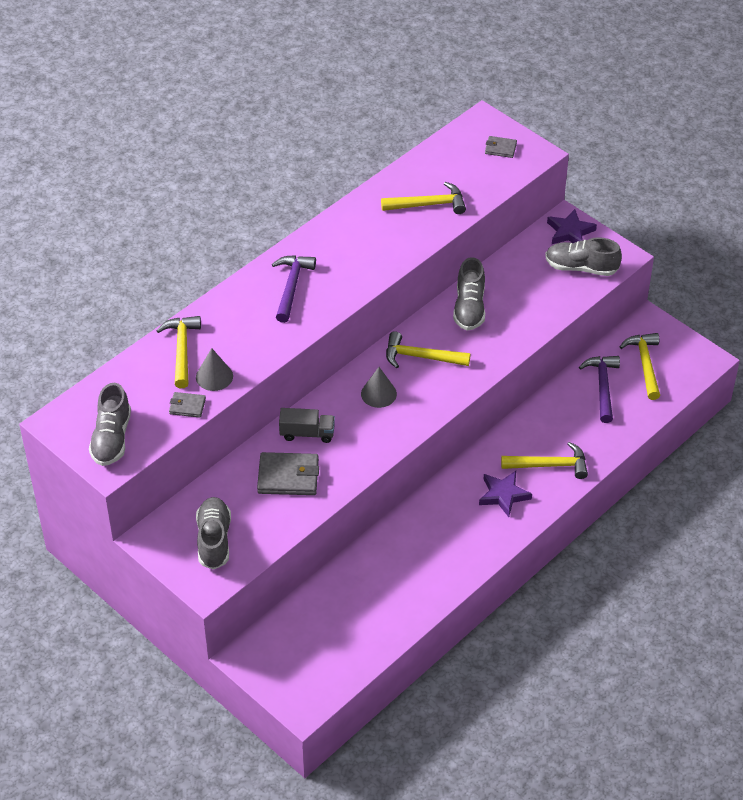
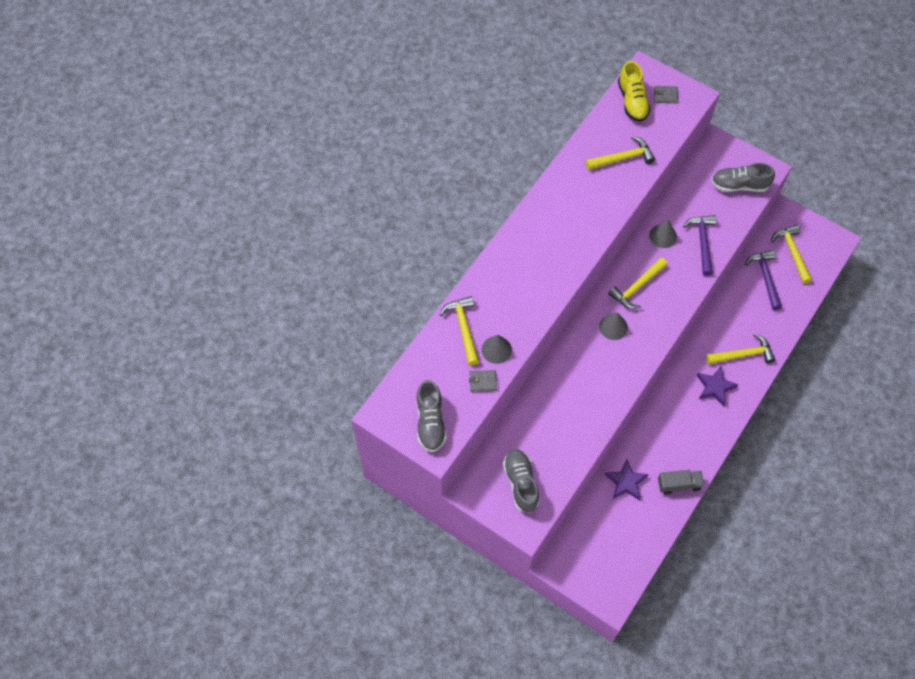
camera: 10 degrees left, 15 degrees up
(288, 476) = (563, 415): grey wallet -> none
(291, 286) = (535, 253): purple hammer -> purple hammer (702, 242)
(307, 433) = (567, 373): grey truck -> grey truck (679, 484)
(420, 357) = (637, 287): yellow hammer -> yellow hammer turned 45 degrees counterclockwise
(458, 149) = (632, 101): none -> yellow shoe
(469, 308) = (663, 236): grey shoe -> grey cone
(570, 232) = (722, 153): purple star -> purple star (626, 482)

